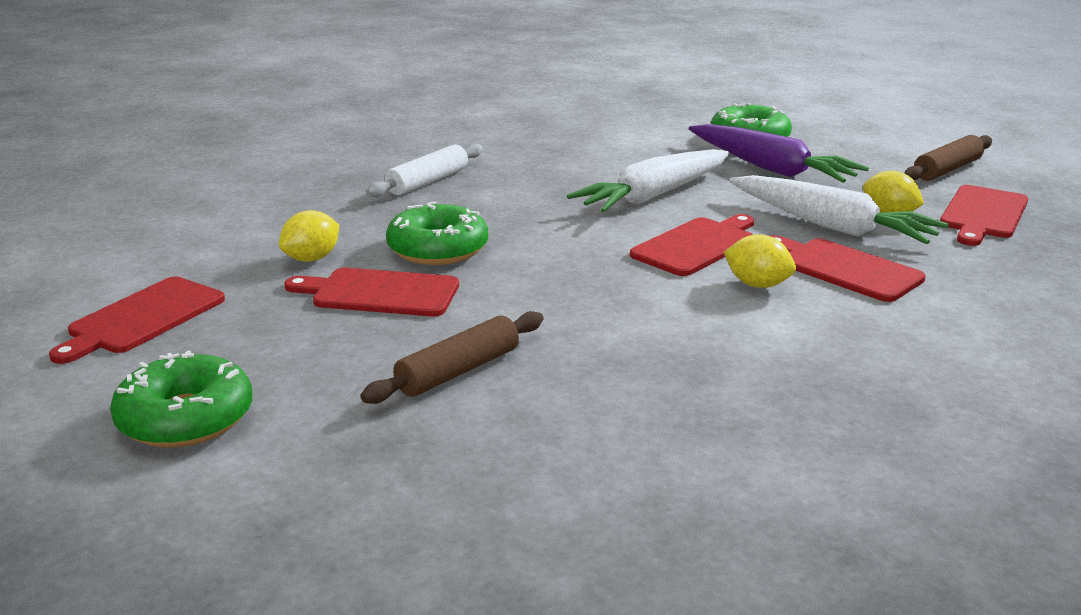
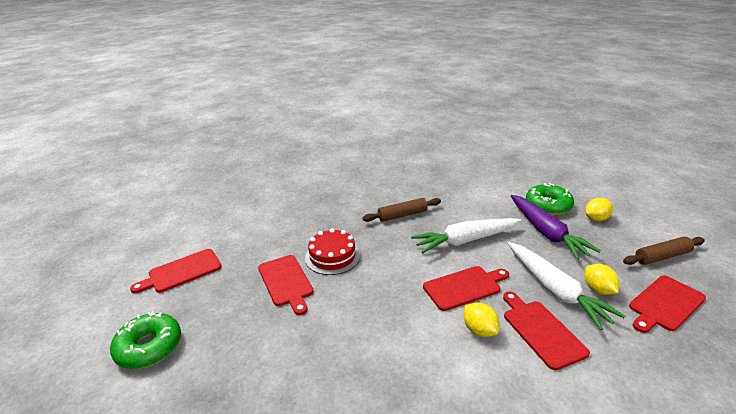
camera: 25 degrees right, 5 degrees up
(312, 259) = (274, 249): yellow lemon -> yellow lemon (596, 219)
(380, 293) = (286, 282): red cutting board -> red cutting board turned 150 degrees counterclockwise
(427, 182) = (360, 206): white rolling pin -> none
(438, 249) = (332, 256): green donut -> red cake
(458, 371) = (281, 353): brown rolling pin -> brown rolling pin (402, 215)

